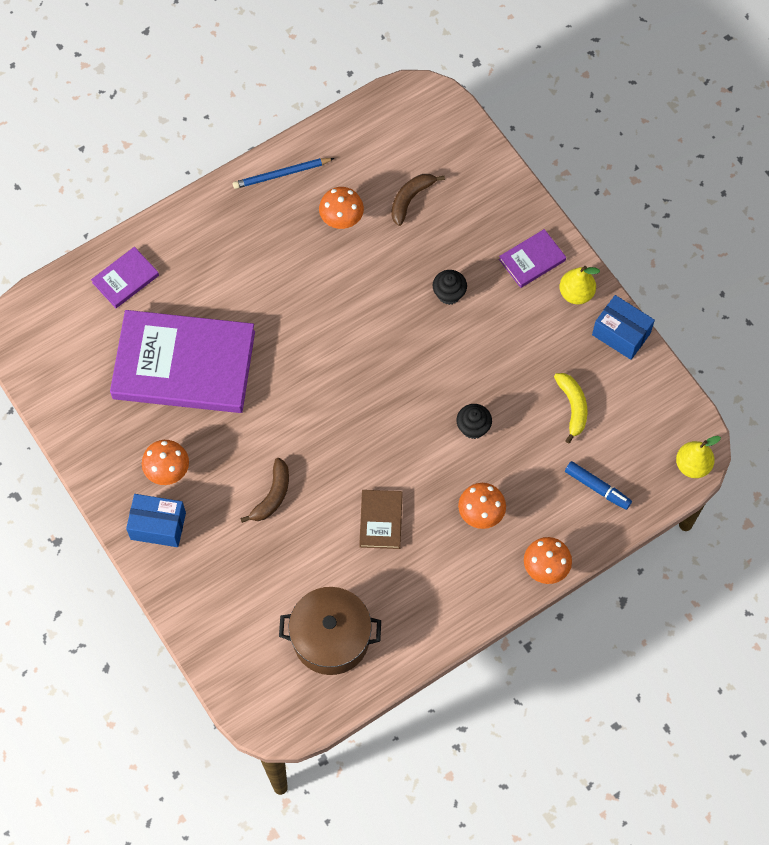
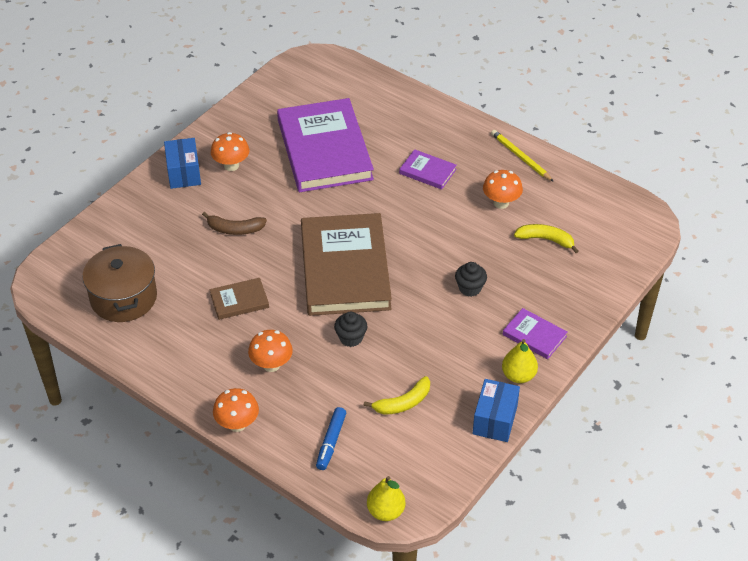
camera: 70 degrees right, 20 degrees down
(125, 279) = (380, 99): purple book -> purple book (427, 171)
(281, 174) = (520, 157): blue pencil -> yellow pencil
(375, 402) = (345, 268): none -> brown book
(411, 199) = (546, 240): brown banana -> yellow banana

